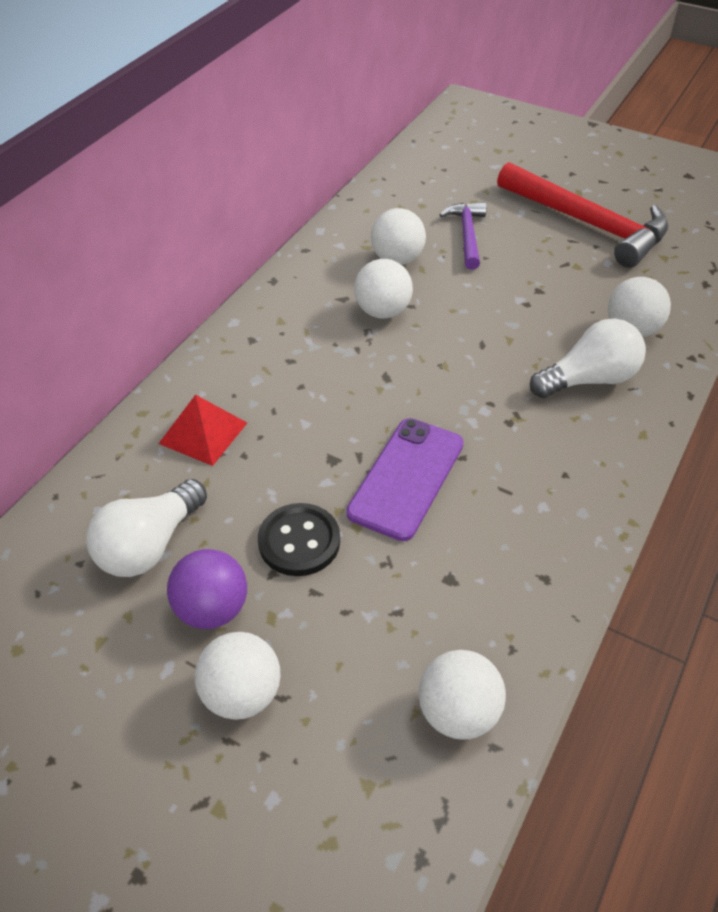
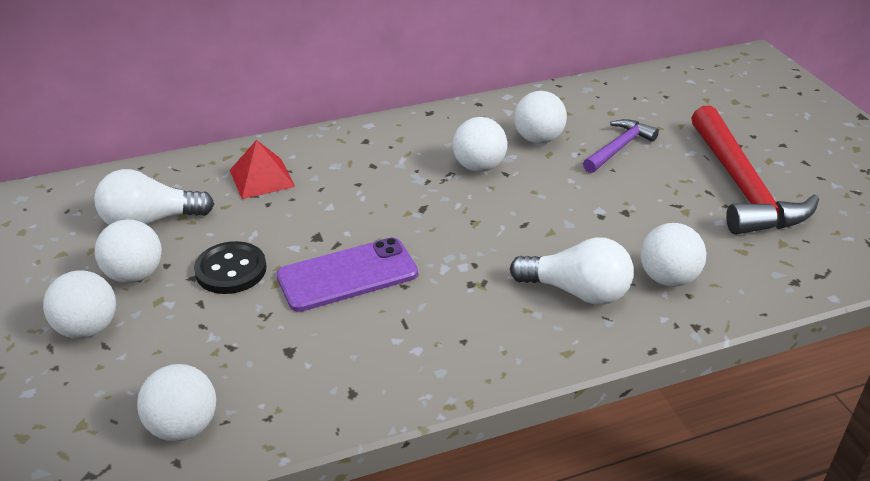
camera: 40 degrees right, 10 degrees down
(212, 609) = (135, 275): purple ball -> white ball

